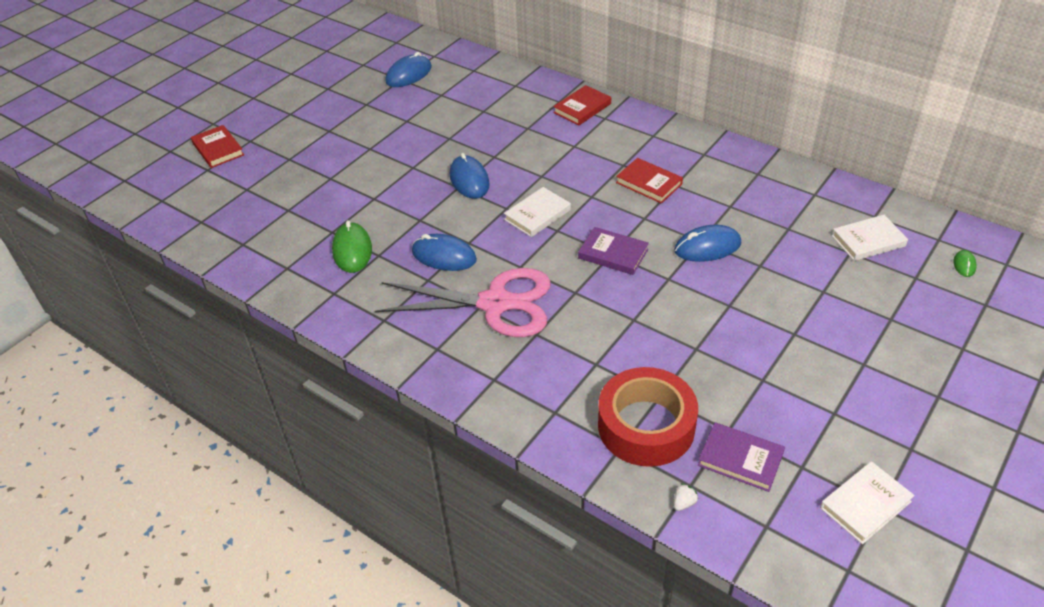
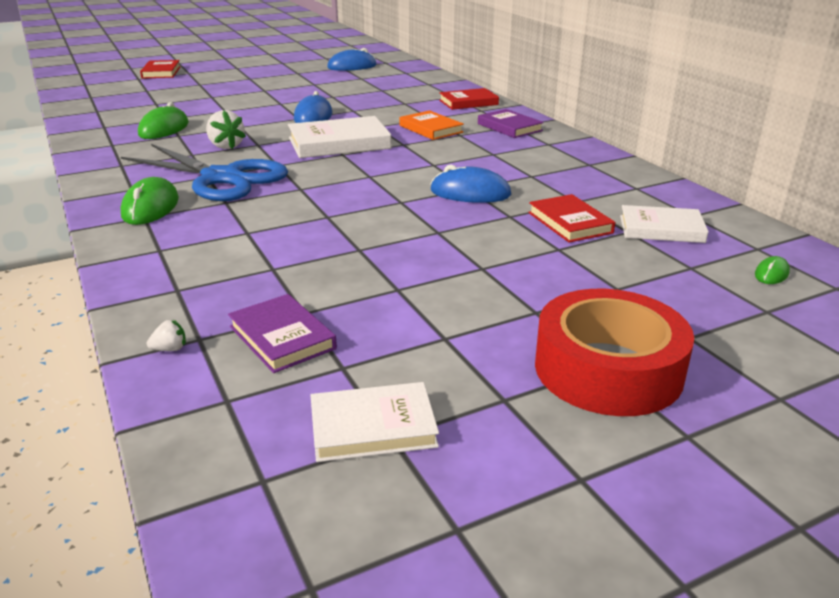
camera: 25 degrees right, 15 degrees down
(444, 256) = (226, 146): blue mouse -> white strawberry
(484, 366) = (150, 207): none -> green mouse
(496, 303) = (222, 178): pink scissors -> blue scissors
(537, 215) = (339, 143): white book -> white book, size x1.55
(591, 164) = (430, 129): none -> orange book
(613, 254) = (371, 176): purple book -> purple book (509, 127)
(646, 426) = (226, 283): red tape -> red tape (608, 369)
(649, 183) = (468, 148): red book -> red book (570, 223)

